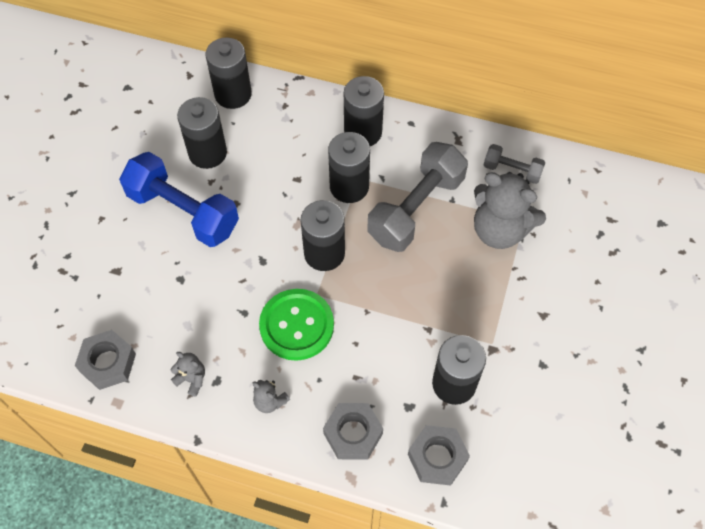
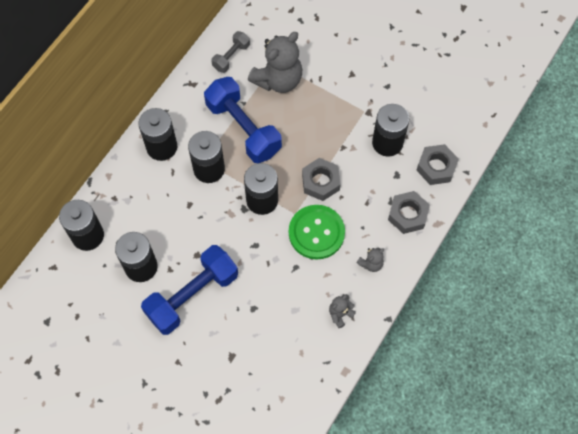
camera: 75 degrees left, 5 degrees up
(108, 363) = (311, 374): grey nut -> grey nut (320, 182)
(416, 209) = (243, 128): grey dumbbell -> blue dumbbell

